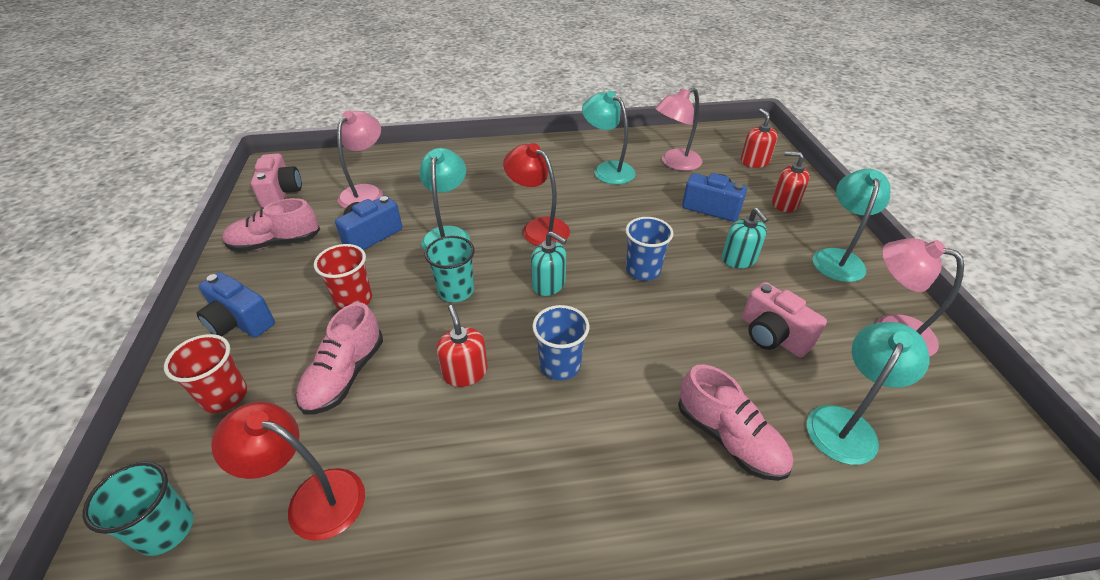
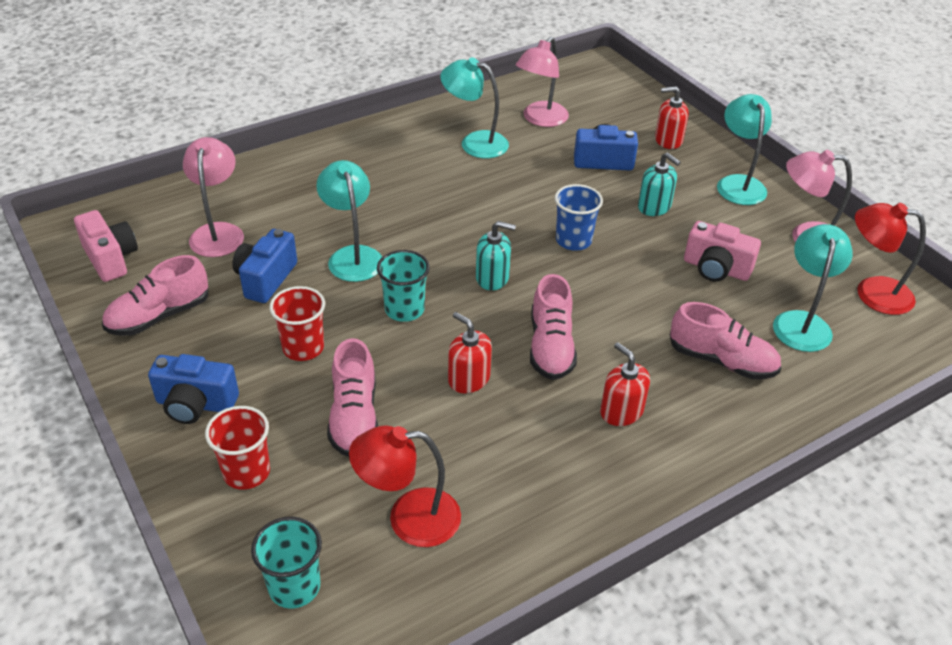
camera: 25 degrees left, 0 degrees up
(538, 228) = (444, 224): red lamp -> red lamp (872, 293)
(560, 365) = (551, 347): blue cup -> pink shoe
(754, 162) = (618, 101): red soap dispenser -> red soap dispenser (621, 411)

